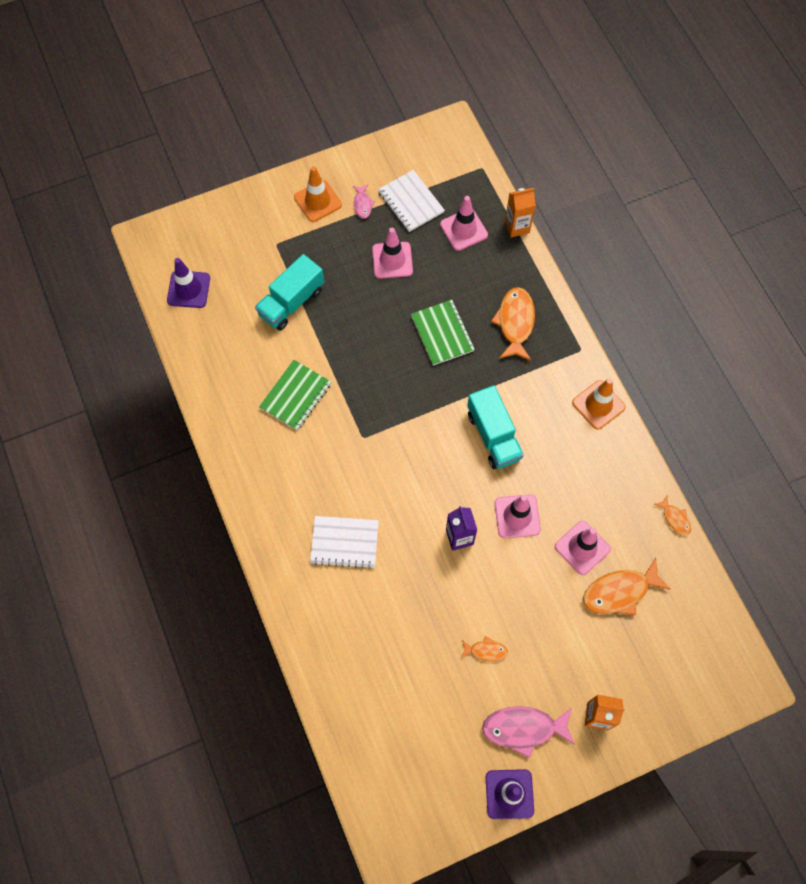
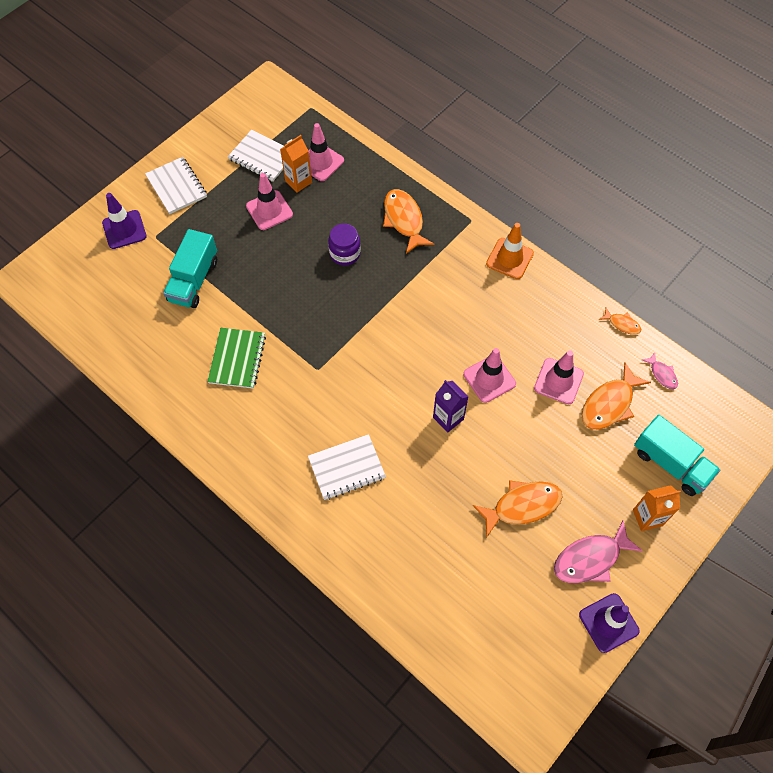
camera: 25 degrees left, 5 degrees down
(188, 289) = (89, 307): purple traffic cone -> purple traffic cone (124, 229)
(317, 201) = (176, 187): orange traffic cone -> white notebook
(362, 204) = (219, 174): pink fish -> pink fish (662, 374)
(442, 333) = (345, 253): green notebook -> purple jar
(486, 650) = (522, 506): orange fish -> orange fish, size x1.91
(493, 436) = (433, 320): turquoise truck -> turquoise truck (670, 463)
(517, 227) = (365, 143): orange carton -> orange carton (298, 182)

